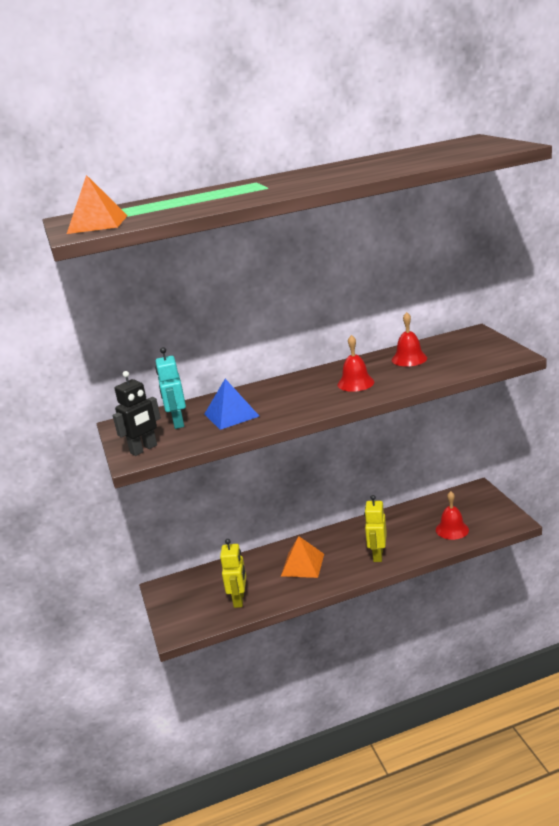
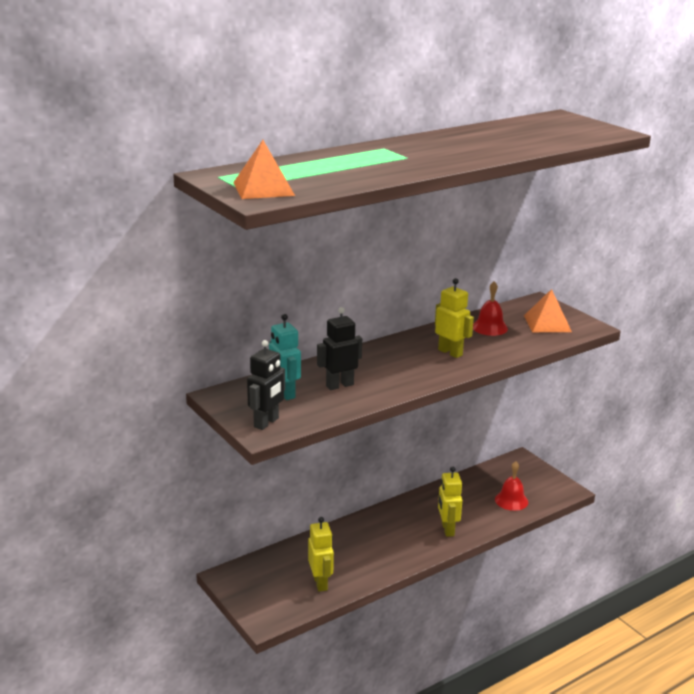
camera: 20 degrees left, 0 degrees up
(231, 415) = (339, 385): blue pyramid -> black robot
(302, 564) = (373, 543): orange pyramid -> orange pyramid (547, 323)
(355, 383) = (450, 352): red bell -> yellow robot

